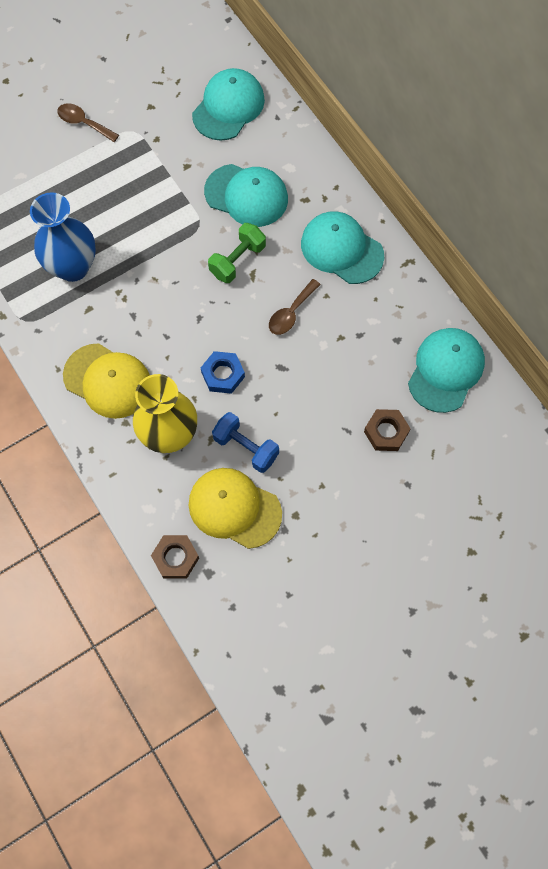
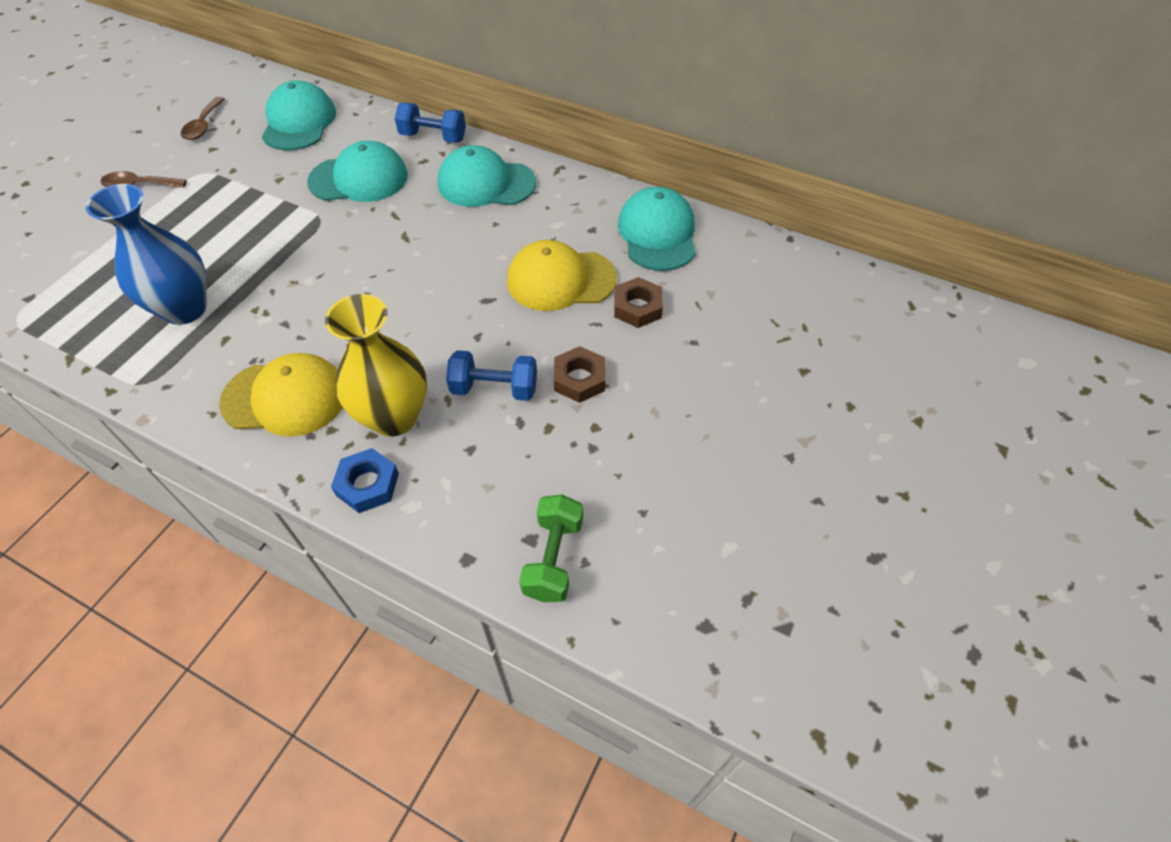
camera: 30 degrees left, 15 degrees down
(175, 558) = (478, 544): brown nut -> brown nut (579, 379)
(223, 374) = (425, 333): blue nut -> blue nut (368, 484)
(234, 508) = (519, 454): yellow cap -> yellow cap (561, 280)
(237, 260) = (381, 231): green dumbbell -> green dumbbell (553, 558)
(291, 313) = (467, 251): brown spoon -> brown spoon (203, 125)
(326, 176) = (433, 137): none -> blue dumbbell

